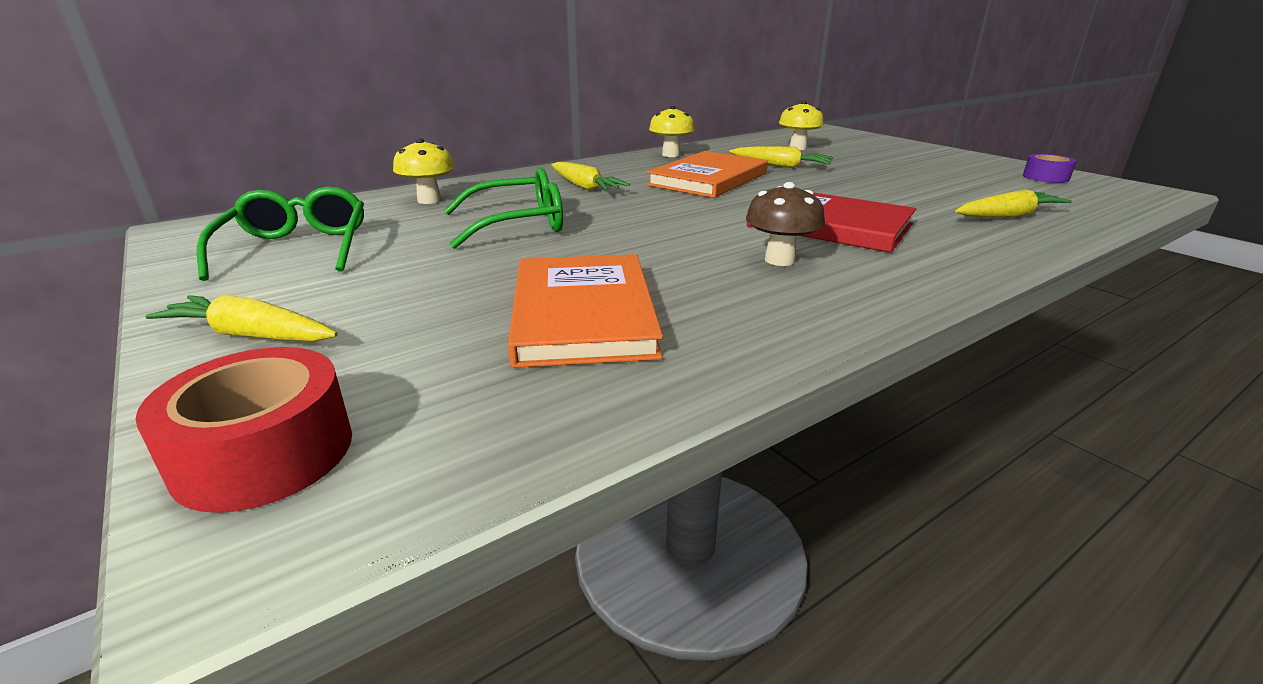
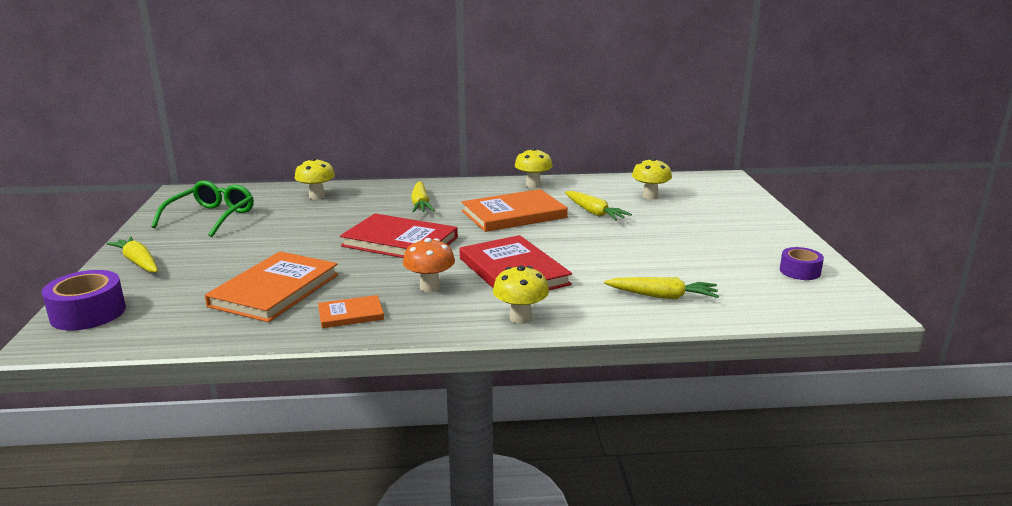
camera: 30 degrees right, 5 degrees down
(264, 453) = (88, 313): red tape -> purple tape
(518, 224) = (334, 226): green glasses -> none
(639, 224) = (400, 242): none -> red book
(755, 315) = (351, 314): none -> orange book
(779, 260) = (430, 287): brown mushroom -> orange mushroom
(946, 265) = (520, 318): none -> yellow mushroom

